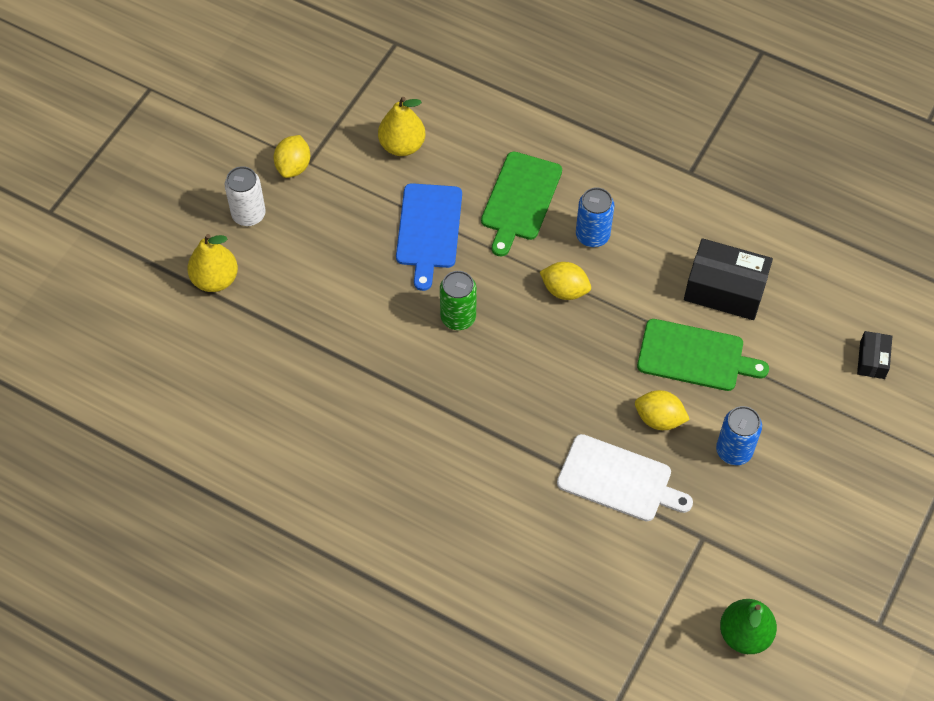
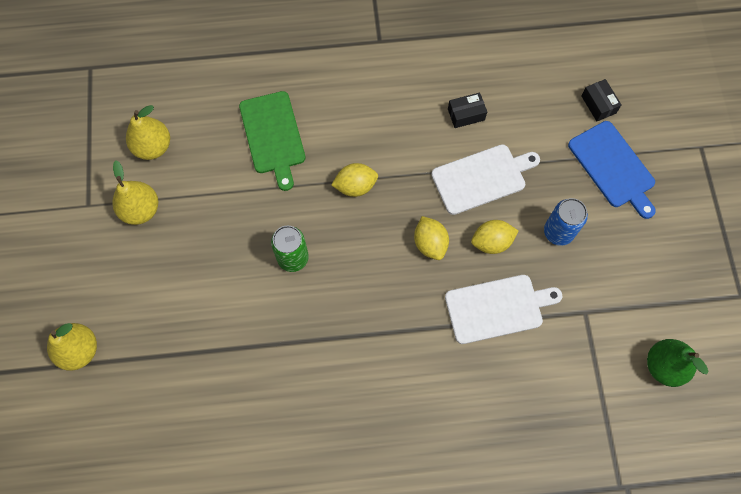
camera: 35 degrees left, 10 degrees up
(248, 214) = (69, 278): white can -> none
(293, 166) = (78, 216): yellow lemon -> yellow lemon (430, 243)
(352, 194) = (141, 210): none -> yellow pear
(429, 230) = (221, 202): blue cutting board -> blue cutting board (613, 167)
(592, 235) = (345, 131): blue can -> none
(695, 356) = (481, 178): green cutting board -> white cutting board
(725, 289) = (466, 114): black box -> black box, size x0.52

